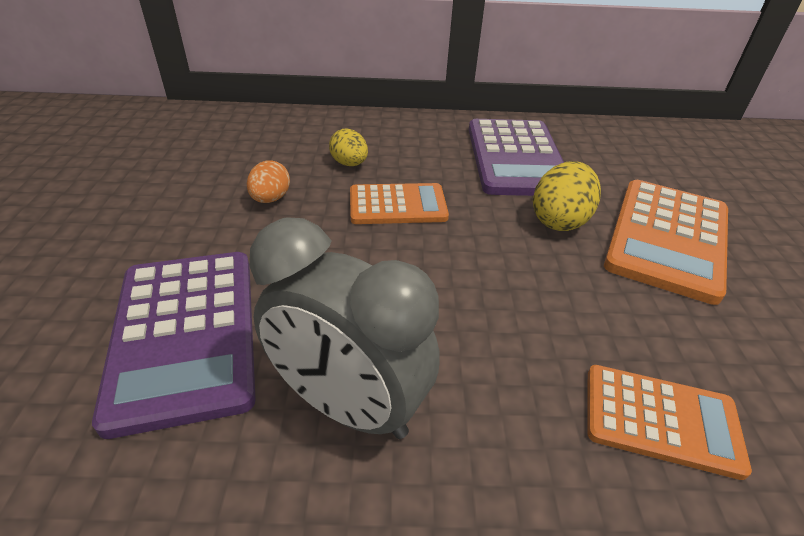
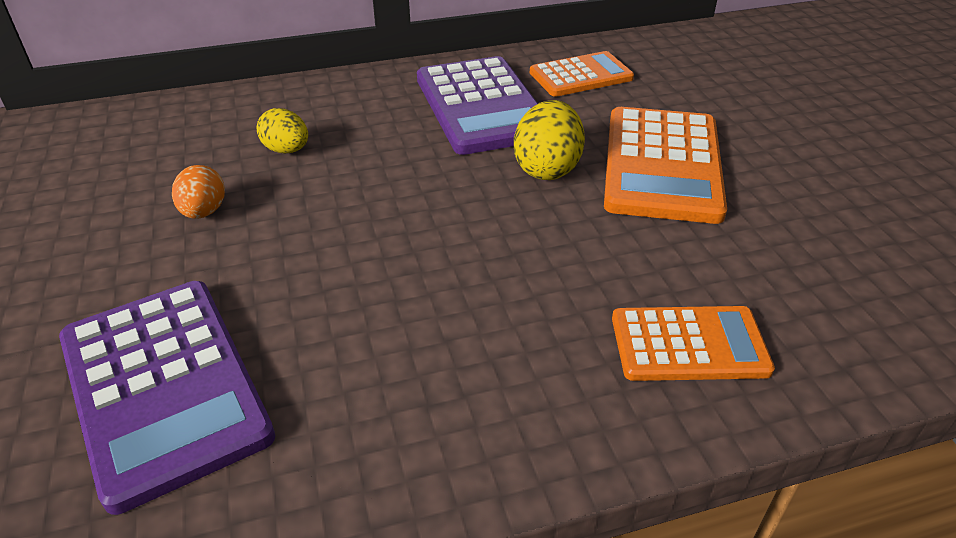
camera: 15 degrees left, 0 degrees up
(348, 405) = (378, 410): grey clock -> none
(397, 205) = (362, 188): orange calculator -> orange calculator (581, 75)

